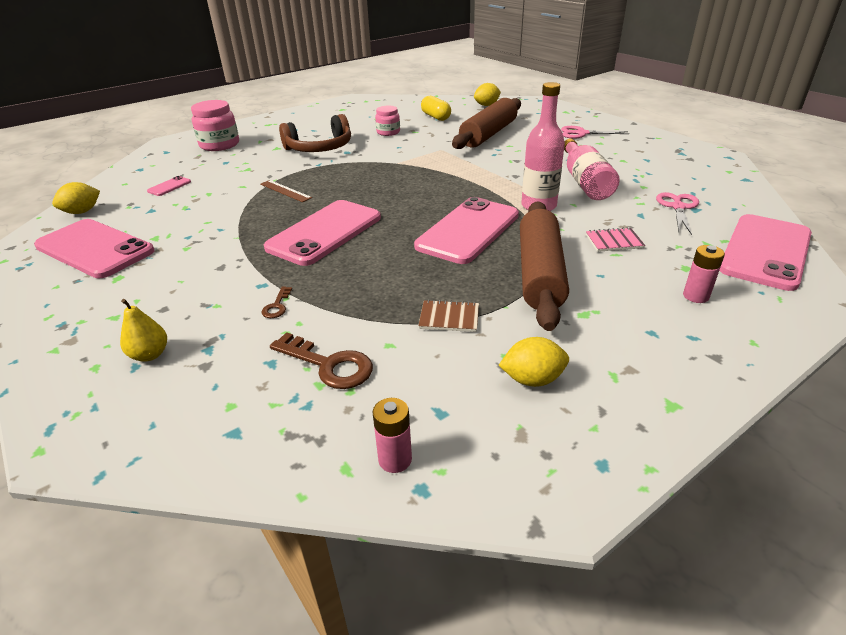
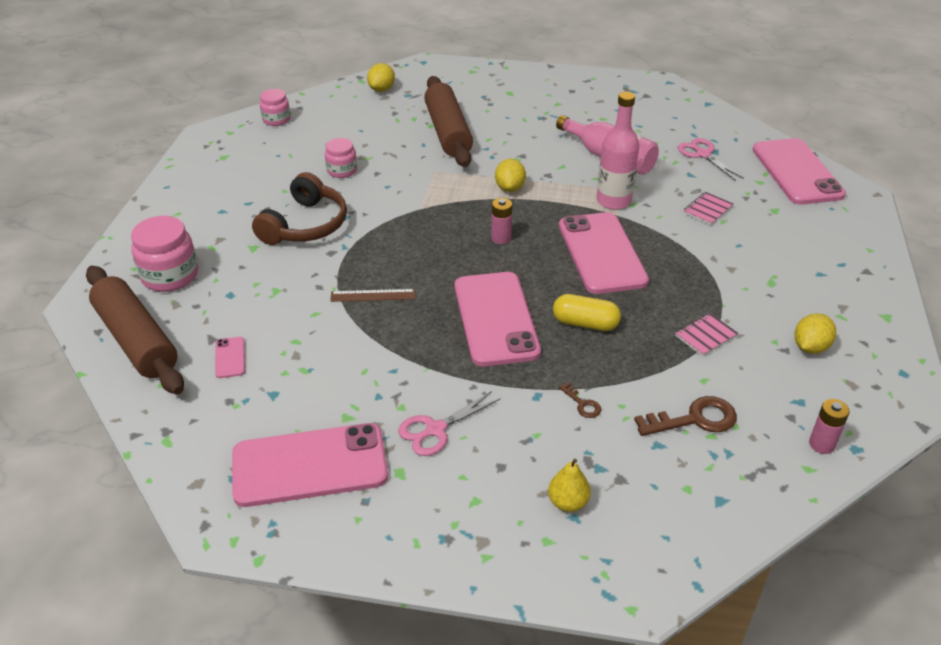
camera: 45 degrees left, 5 degrees up
(82, 212) = (192, 442): yellow lemon -> yellow lemon (510, 188)
(399, 102) = (276, 119): none -> pink jar
(436, 117) = (356, 127): yellow capsule -> yellow capsule (585, 323)
(449, 318) = (706, 336): brown notebook -> pink notebook
(540, 273) = (704, 265): brown rolling pin -> brown rolling pin (137, 340)
(581, 133) = (527, 97): pink scissors -> pink scissors (435, 429)
(695, 296) = (807, 231): pink battery -> pink battery (501, 238)

